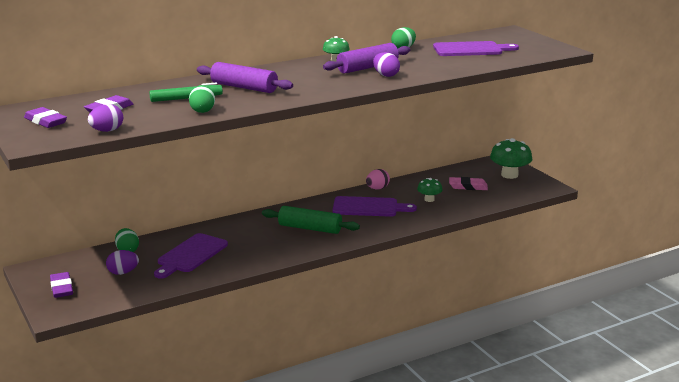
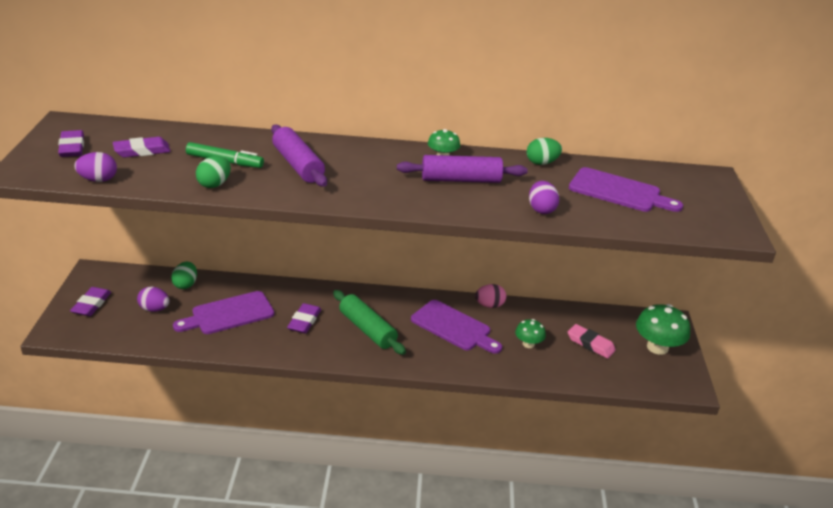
camera: 30 degrees right, 10 degrees up
(256, 239) = (304, 321): none -> purple eraser
(386, 75) = (464, 199): purple egg -> purple egg (541, 209)

